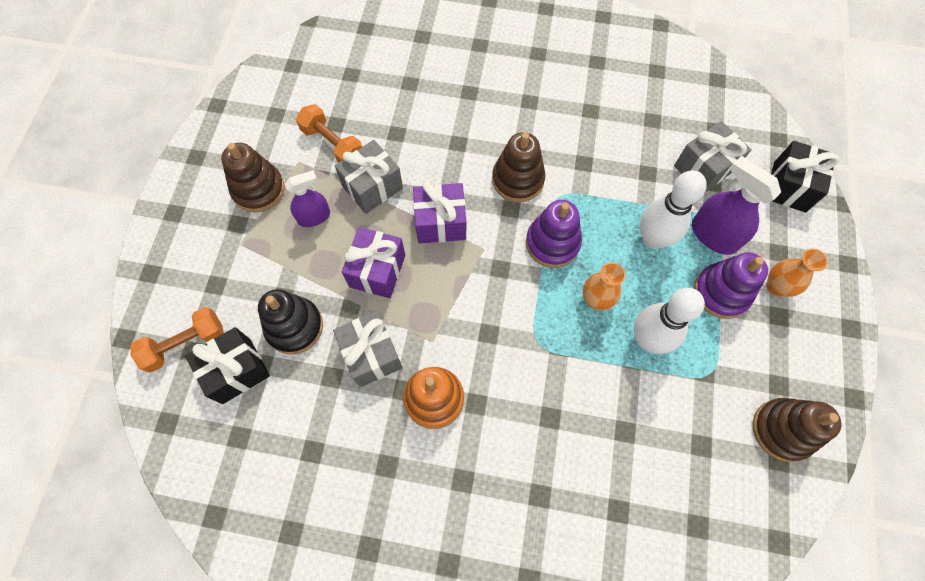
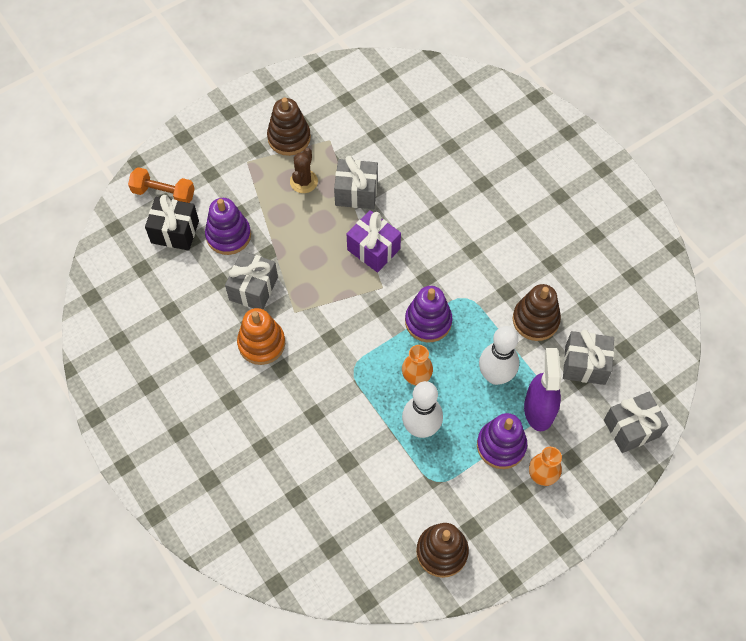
camera: 45 degrees right, 5 degrees down
(294, 327) = (228, 235): black stacking toy -> purple stacking toy
(314, 217) = (304, 181): purple spray bottle -> brown cactus
(333, 144) = (360, 146): orange dumbbell -> none
(377, 271) = (306, 245): purple gift -> none
(518, 180) = (451, 265): brown stacking toy -> brown stacking toy (535, 320)
(789, 187) = (631, 428): black gift -> grey gift

